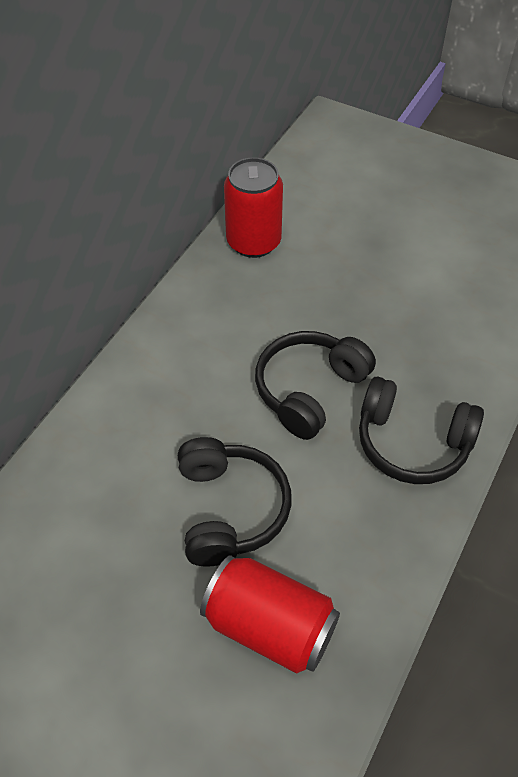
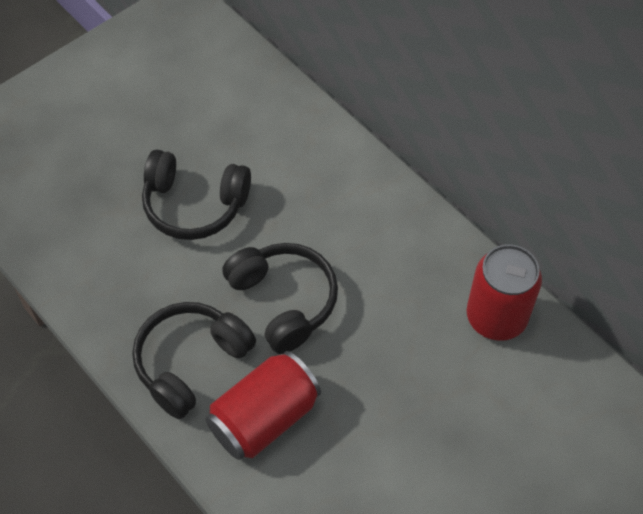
camera: 110 degrees right, 5 degrees up
(270, 626) = (90, 202): red can -> red can (264, 418)

